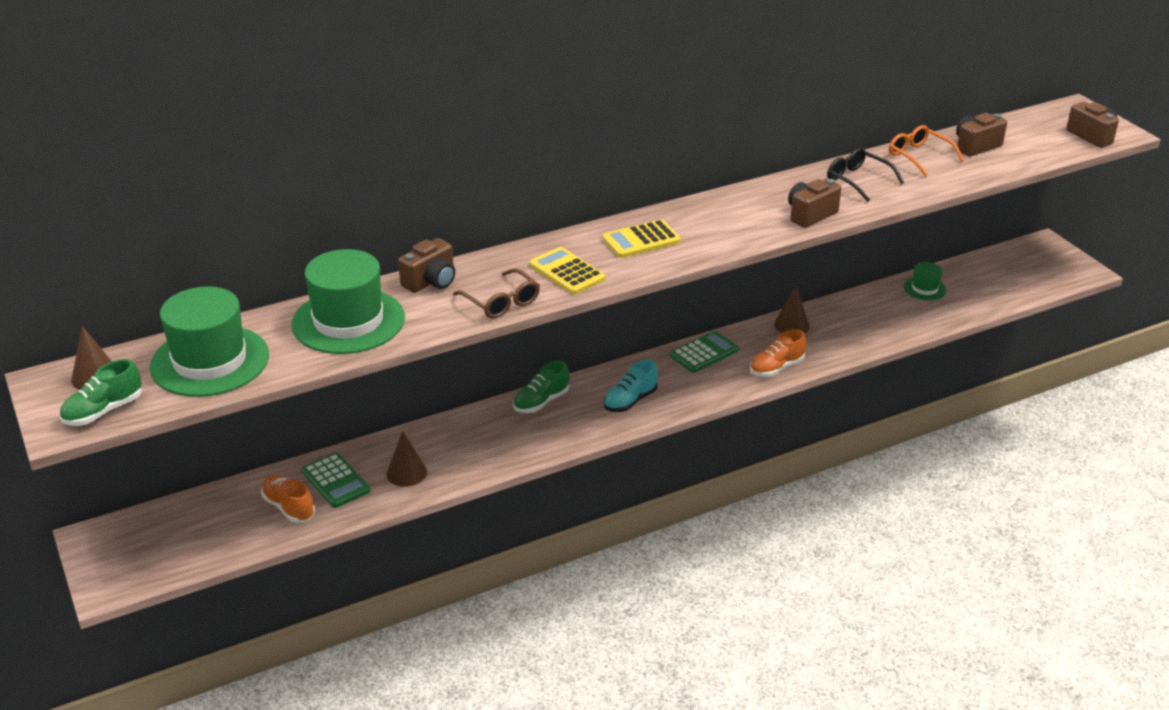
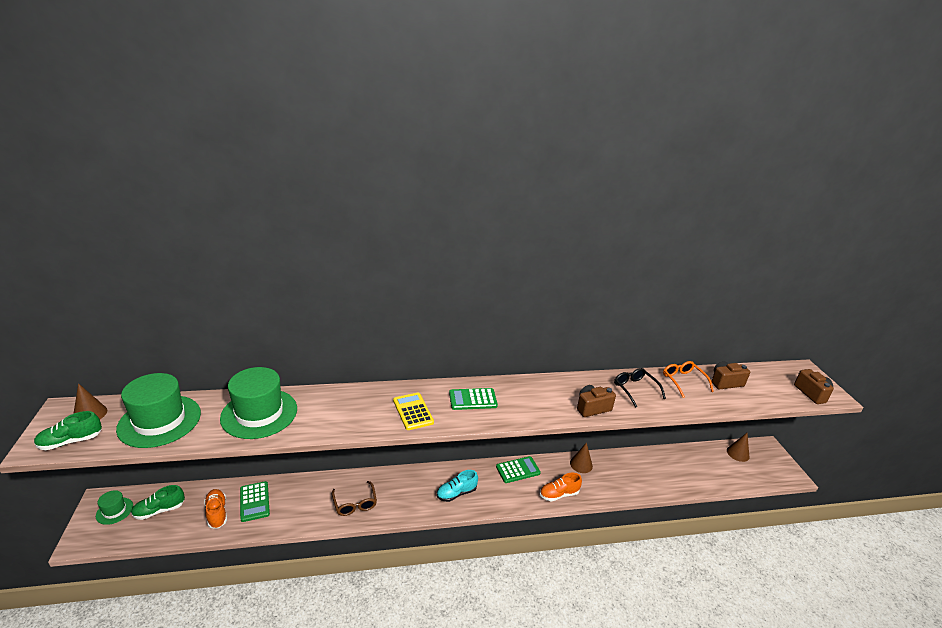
camera: 15 degrees right, 5 degrees down
(406, 473) = (297, 508): brown cone -> brown cone (738, 453)
(431, 281) = (327, 397): brown camera -> none
(501, 302) = (358, 424): brown glasses -> brown glasses (355, 503)
(541, 402) = (403, 478): green shoe -> green shoe (159, 510)
(641, 240) = (473, 399): yellow calculator -> green calculator
(924, 288) = (677, 460): green hat -> green hat (114, 511)

